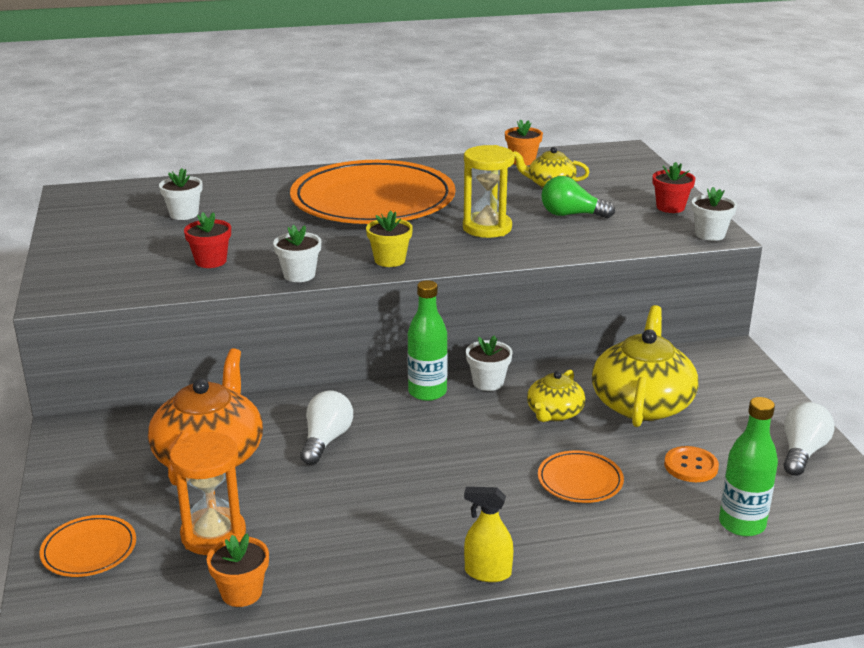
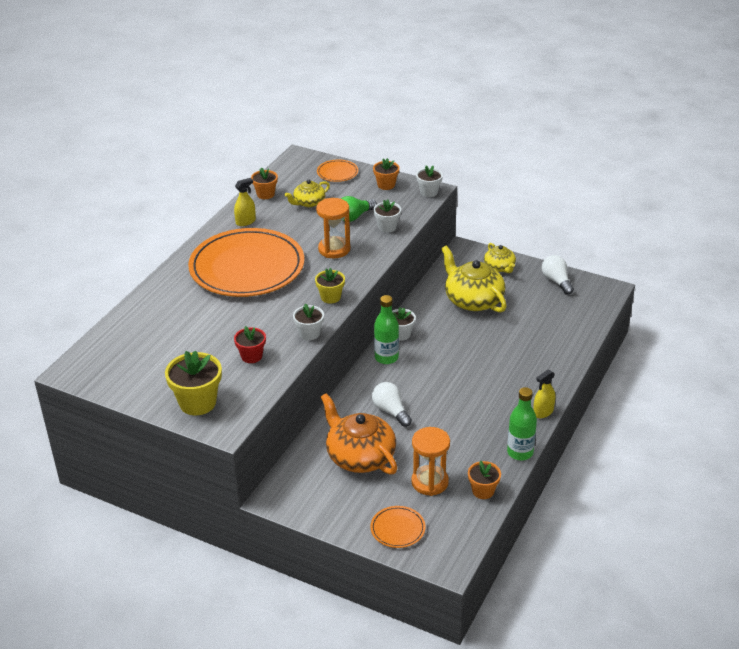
camera: 50 degrees left, 10 degrees up
(88, 266) = (197, 402): none -> yellow flower pot
(184, 214) = (170, 341): white flower pot -> white flower pot (387, 227)
(454, 170) = (245, 222): none -> yellow spray bottle
(487, 228) = (334, 249): yellow hourglass -> orange hourglass
(554, 413) = (450, 329): yellow teapot -> yellow teapot (499, 267)
(580, 480) = (509, 352): orange plate -> orange plate (337, 173)
(670, 207) = (386, 185): red flower pot -> orange flower pot
(691, 466) = (533, 316): orange button -> none
(742, 524) = (583, 327): green bottle -> green bottle (520, 452)

